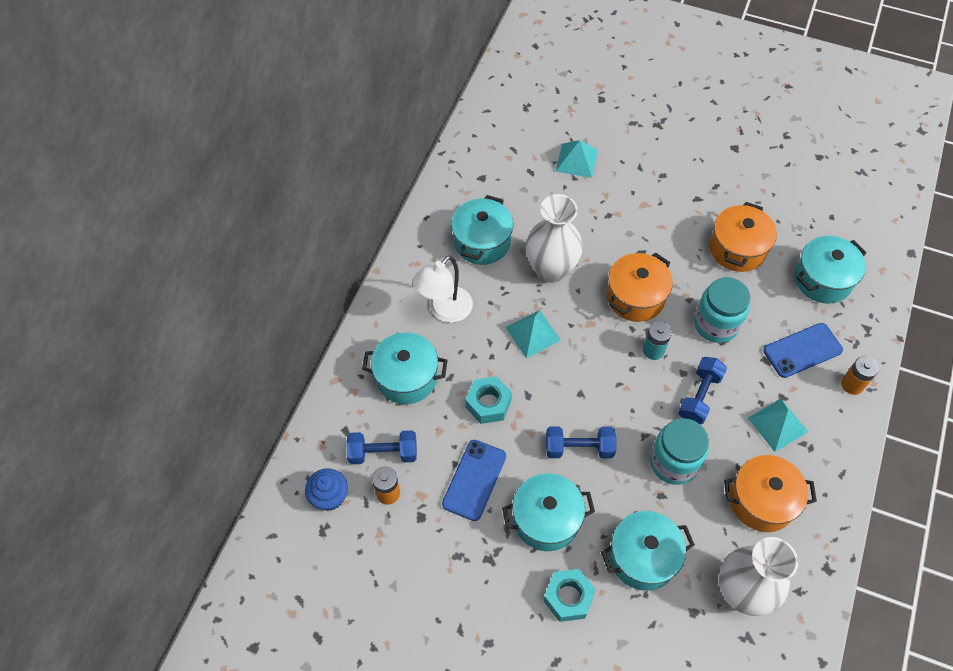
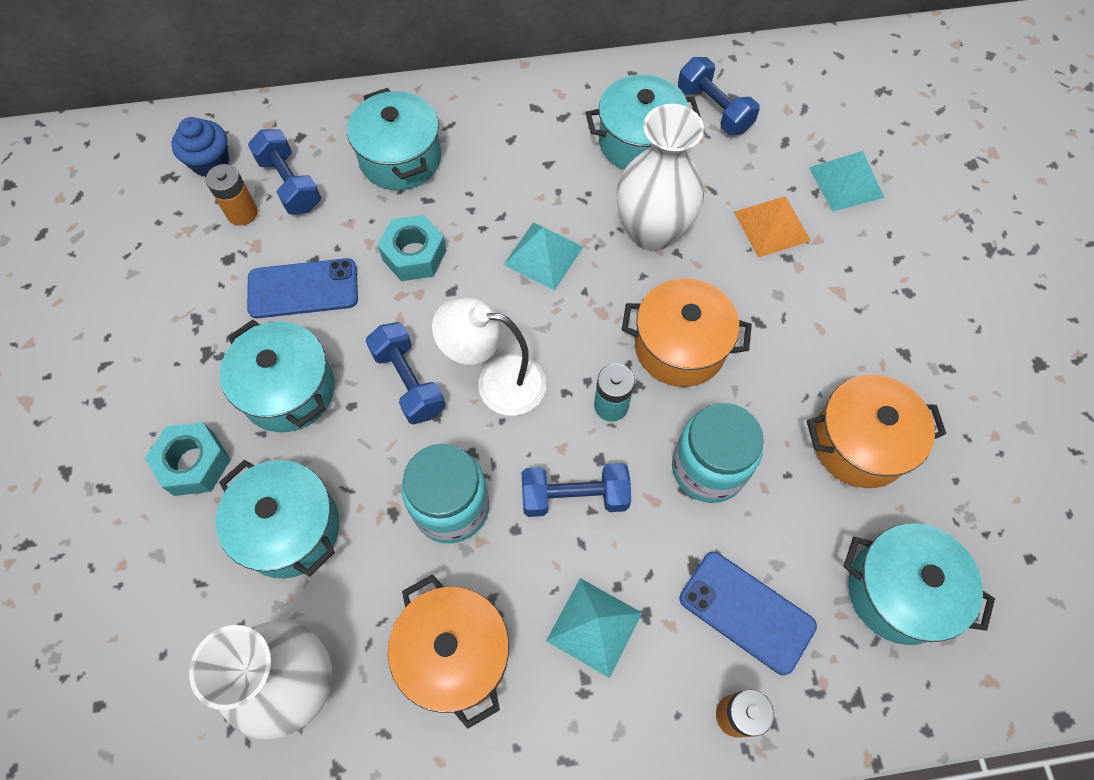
camera: 60 degrees right, 5 degrees up
(445, 311) = (514, 152): white lamp -> white lamp (496, 382)
(484, 192) = (714, 109): none -> blue dumbbell
(583, 210) = (772, 226): none -> orange pyramid

